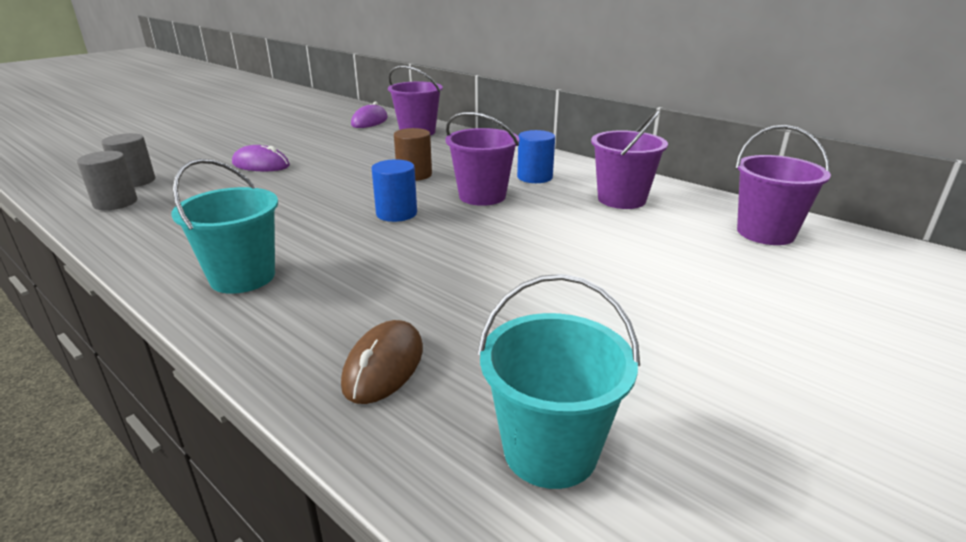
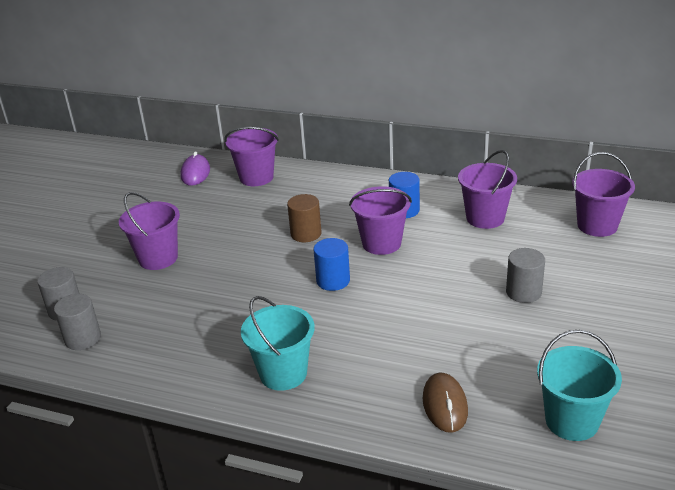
camera: 20 degrees left, 5 degrees up
(261, 165) = (158, 258): purple mouse -> purple bucket
(610, 273) = (523, 292): none -> grey cylinder

